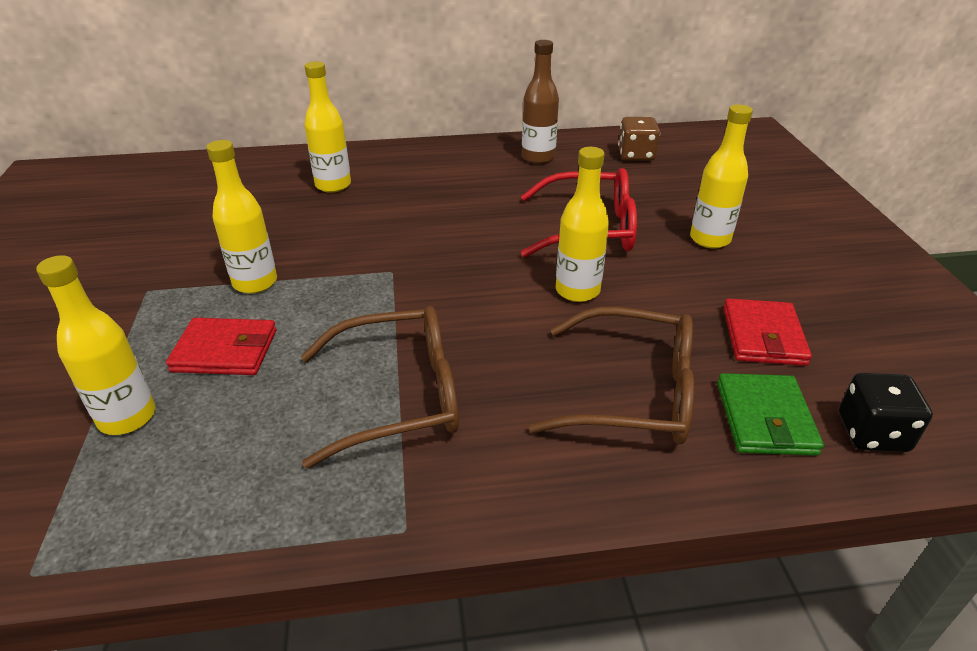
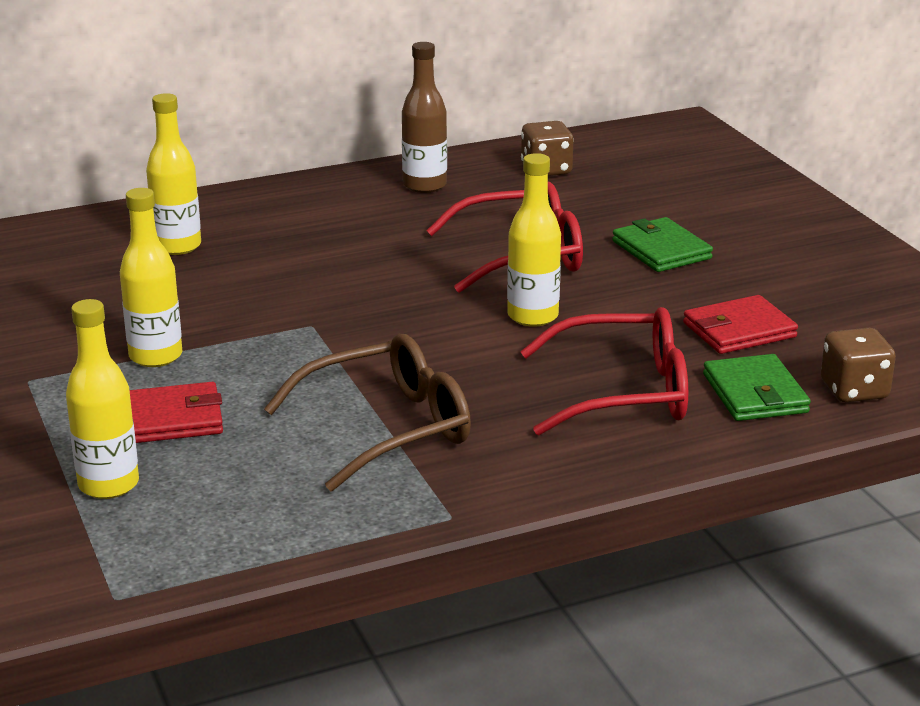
camera: 15 degrees left, 10 degrees down
(630, 392) = (621, 393): brown glasses -> red glasses
(710, 239) = (661, 250): yellow bottle -> green wallet
(763, 336) = (739, 330): red wallet -> red wallet turned 75 degrees clockwise
(872, 433) = (854, 390): black dice -> brown dice

